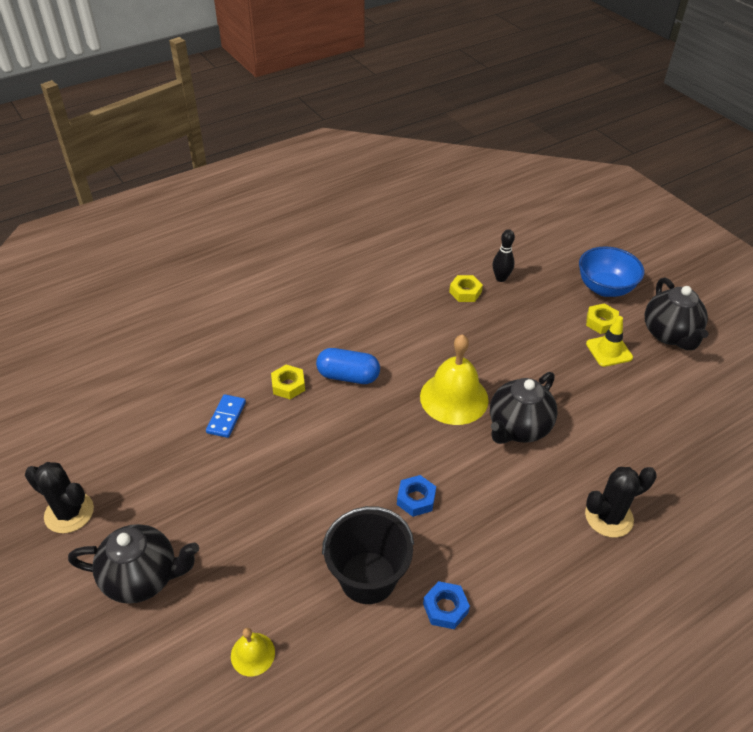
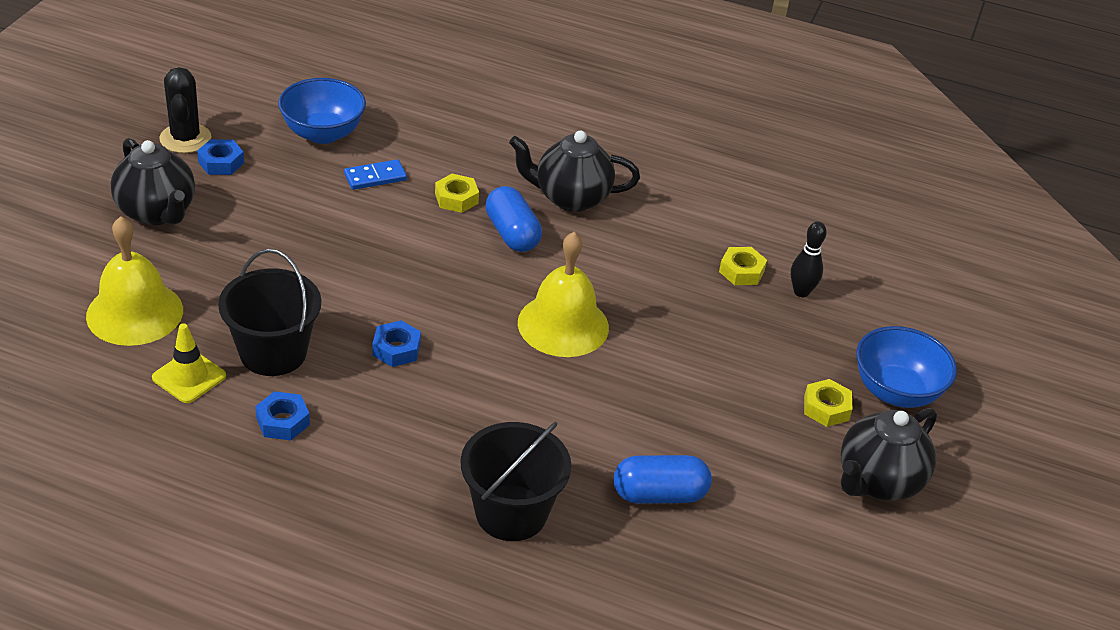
camera: 50 degrees right, 5 degrees down
(122, 503) = (221, 162): none -> blue nut
(149, 422) = (323, 133): none -> blue bowl
(252, 654) = (135, 313): yellow bell -> yellow bell, size x2.01
(518, 428) = (570, 392): black teapot -> black teapot (571, 198)
(608, 517) = (511, 513): black cactus -> black bucket
(609, 351) = (782, 431): yellow traffic cone -> yellow traffic cone (189, 377)
(631, 433) = (659, 494): none -> blue capsule

